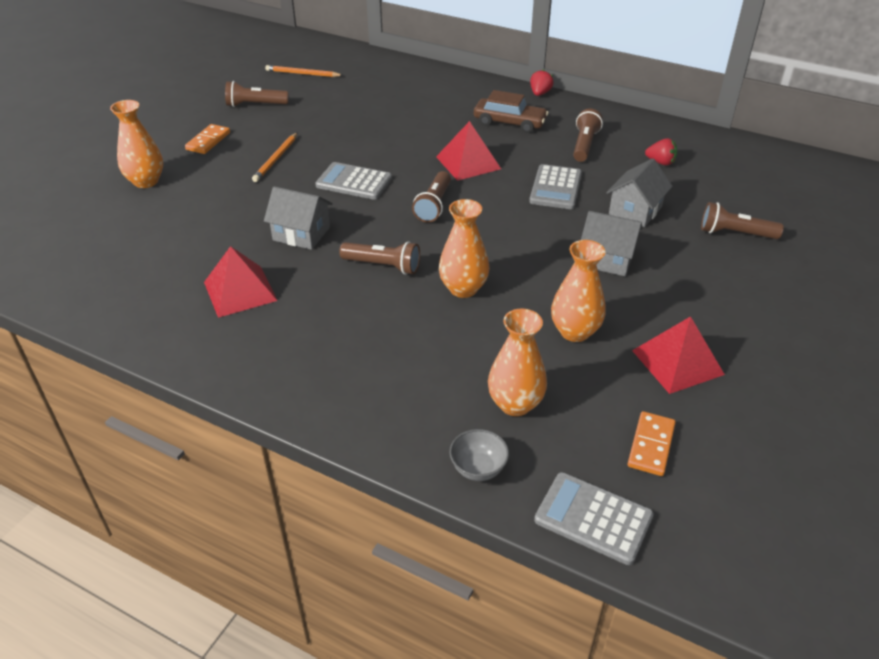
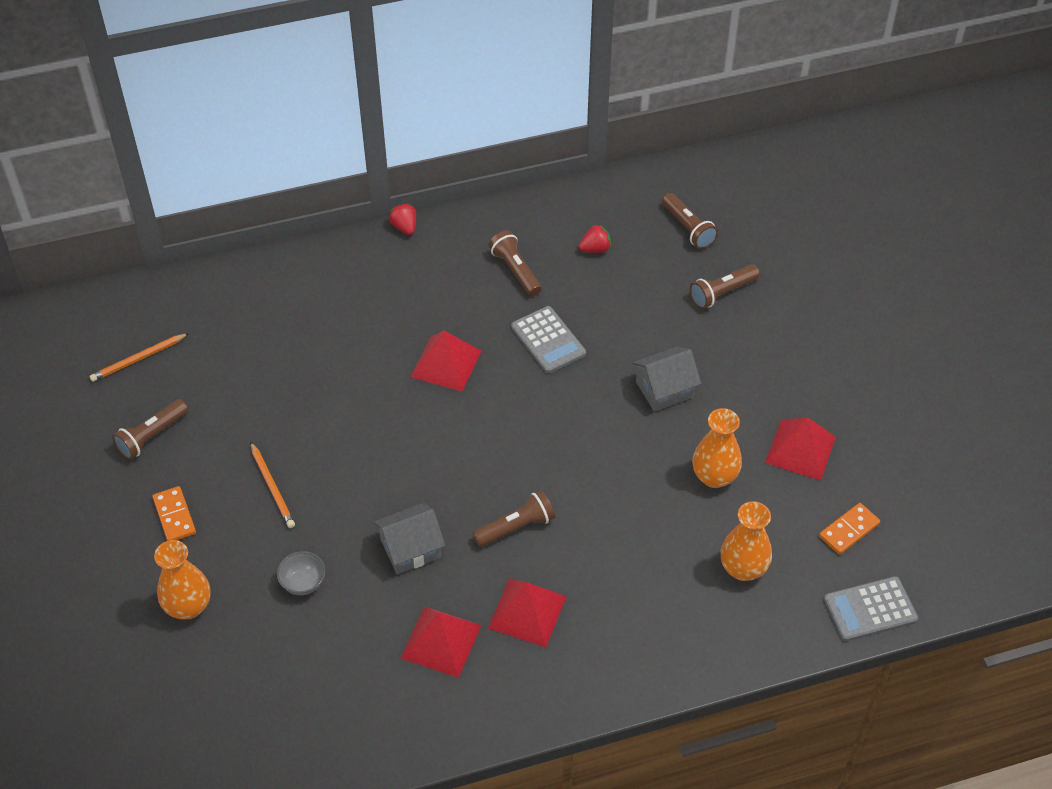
camera: 45 degrees left, 10 degrees up
(316, 314) = (527, 612): none -> red pyramid
(354, 182) = (379, 460): grey calculator -> none
(434, 205) = (477, 434): brown flashlight -> brown flashlight (688, 228)
(463, 288) = (599, 500): orange vase -> none
(478, 468) = (775, 635): grey bowl -> grey bowl (303, 583)
(509, 123) = (422, 287): brown car -> none
(635, 210) = (632, 321): grey house -> none
(651, 445) = (849, 530): orange domino -> orange domino turned 75 degrees clockwise

